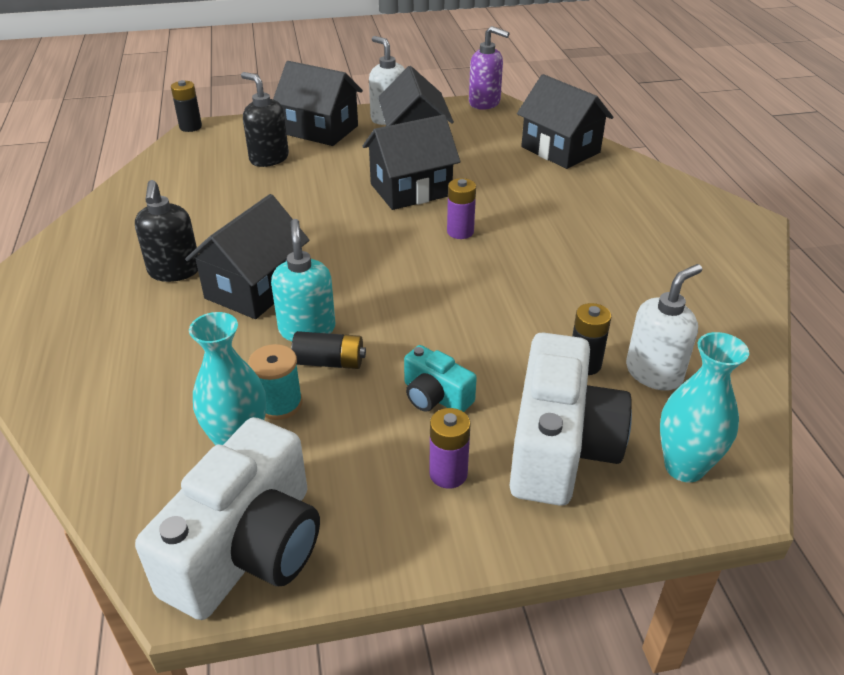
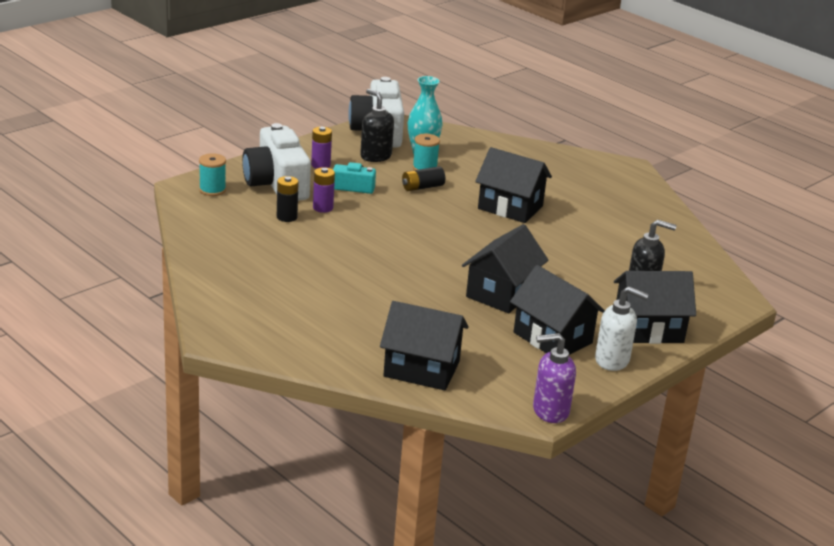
camera: 145 degrees right, 10 degrees down
(174, 271) = (568, 204): black soap dispenser -> black soap dispenser (375, 156)
(190, 127) = (751, 300): black battery -> none
(254, 288) = (510, 207): black house -> black house turned 60 degrees counterclockwise
(307, 329) = (453, 197): turquoise soap dispenser -> none
(460, 232) = (429, 271): purple battery -> purple battery (323, 208)
(654, 373) = (245, 222): white soap dispenser -> none
(684, 467) = (212, 190): turquoise vase -> turquoise spool

